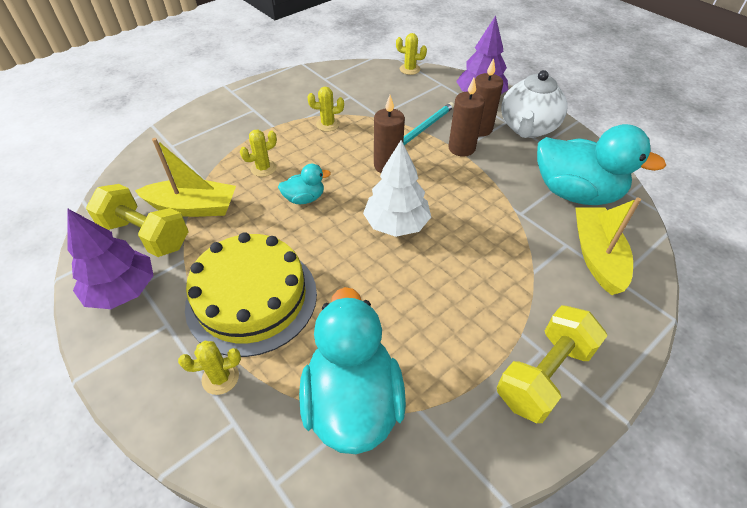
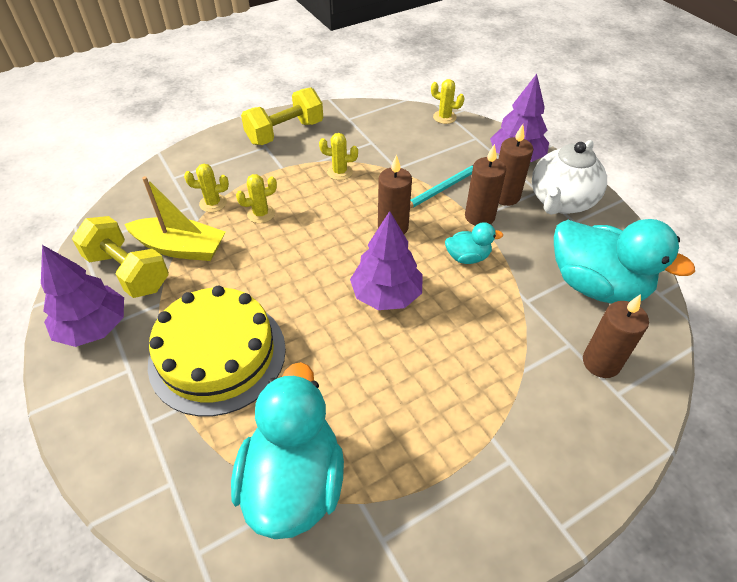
camera: 10 degrees right, 0 degrees up
(220, 378) = (168, 434): yellow cactus -> yellow cactus (213, 203)
(304, 198) = (296, 253): turquoise duck -> turquoise duck (467, 257)
(396, 224) = (386, 295): white tree -> purple tree
(544, 375) = (505, 488): yellow dumbbell -> yellow dumbbell (285, 132)
(597, 256) = (601, 362): yellow boat -> brown candle

